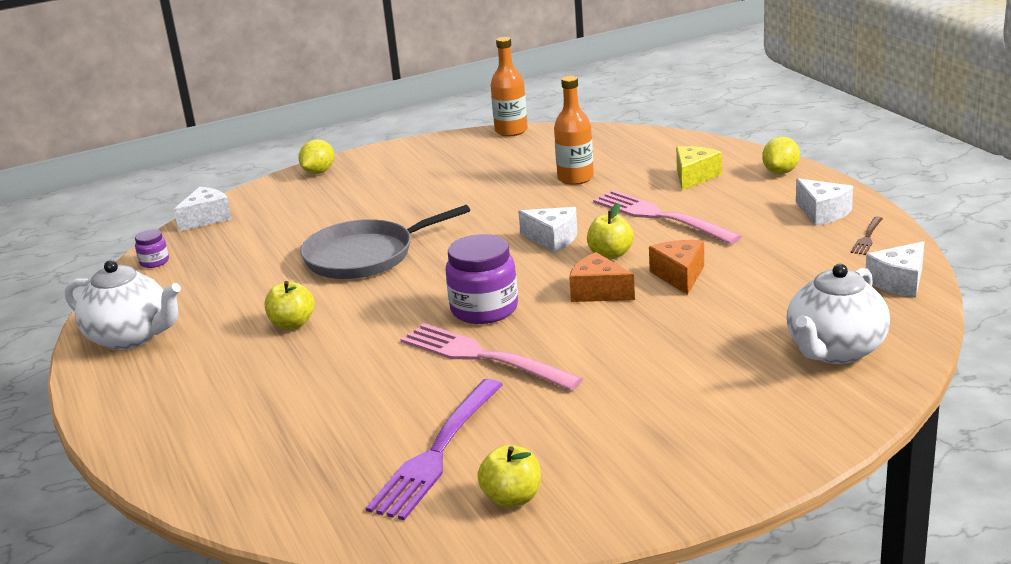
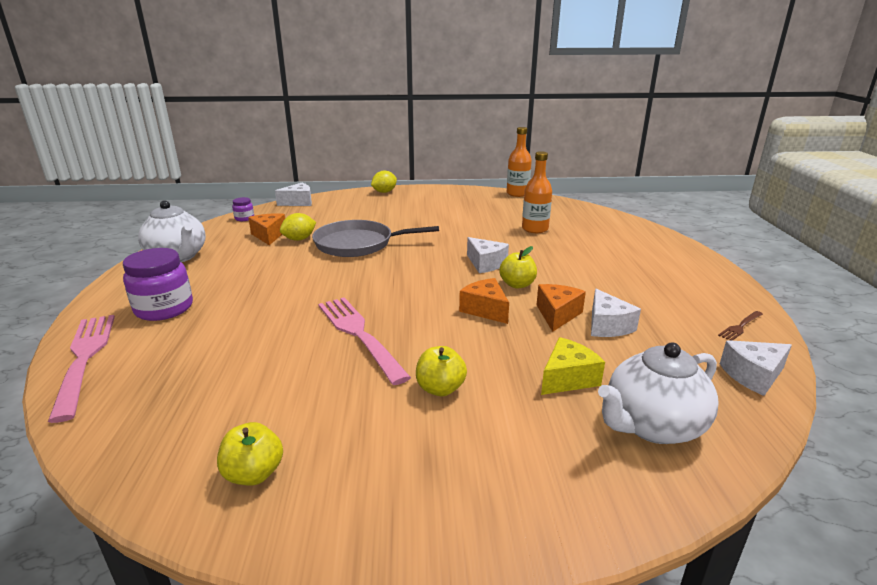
camera: 20 degrees right, 0 degrees up
(225, 276) = (269, 235): none -> orange cheese
(292, 324) = (269, 274): yellow apple -> yellow apple (440, 389)
(437, 452) = (248, 404): purple fork -> none
(484, 309) = (395, 299): purple jar -> purple jar (164, 308)
(660, 217) = (575, 267): pink fork -> pink fork (84, 359)
(694, 177) = (620, 246): yellow cheese -> yellow cheese (567, 378)
(780, 172) = (691, 258): yellow lemon -> yellow lemon (299, 239)
(822, 213) = (709, 296): white cheese -> white cheese (607, 326)

